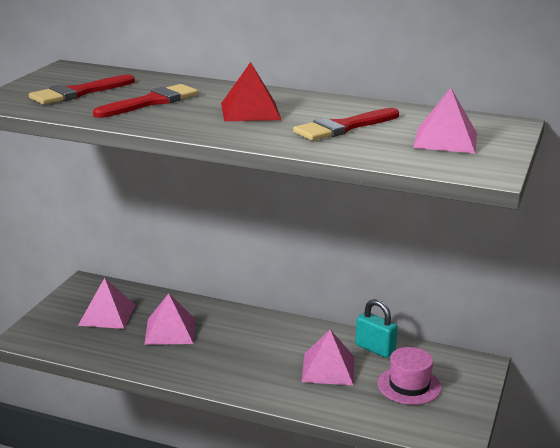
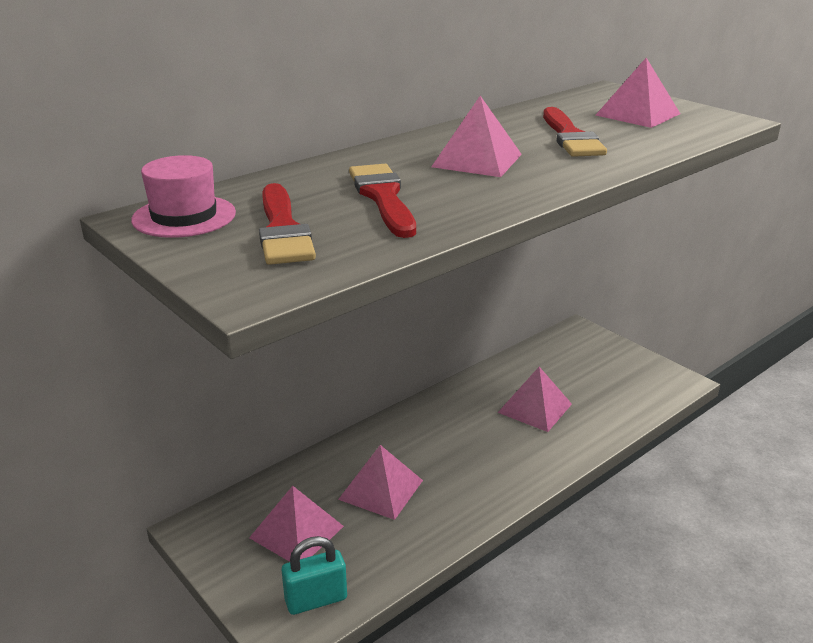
camera: 60 degrees left, 5 degrees up
(250, 111) = (477, 160): red pyramid -> pink pyramid
(375, 349) = (518, 370): turquoise padlock -> turquoise padlock (316, 599)
(409, 385) = (590, 375): pink hat -> pink hat (184, 216)

